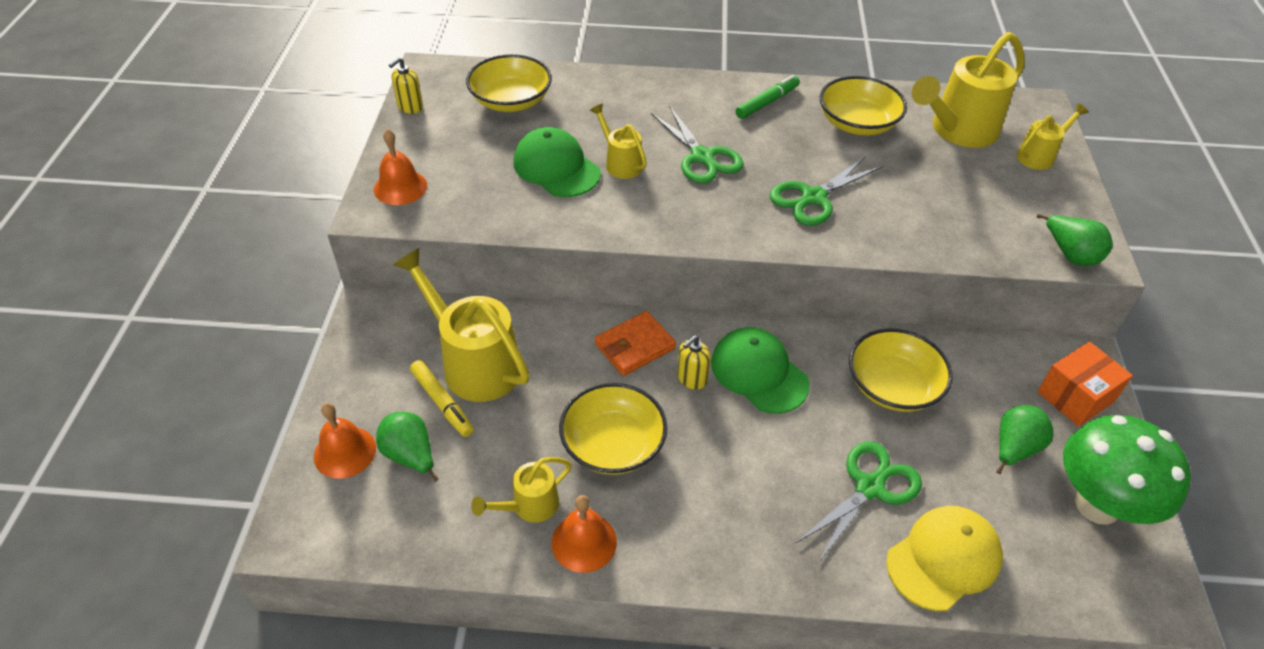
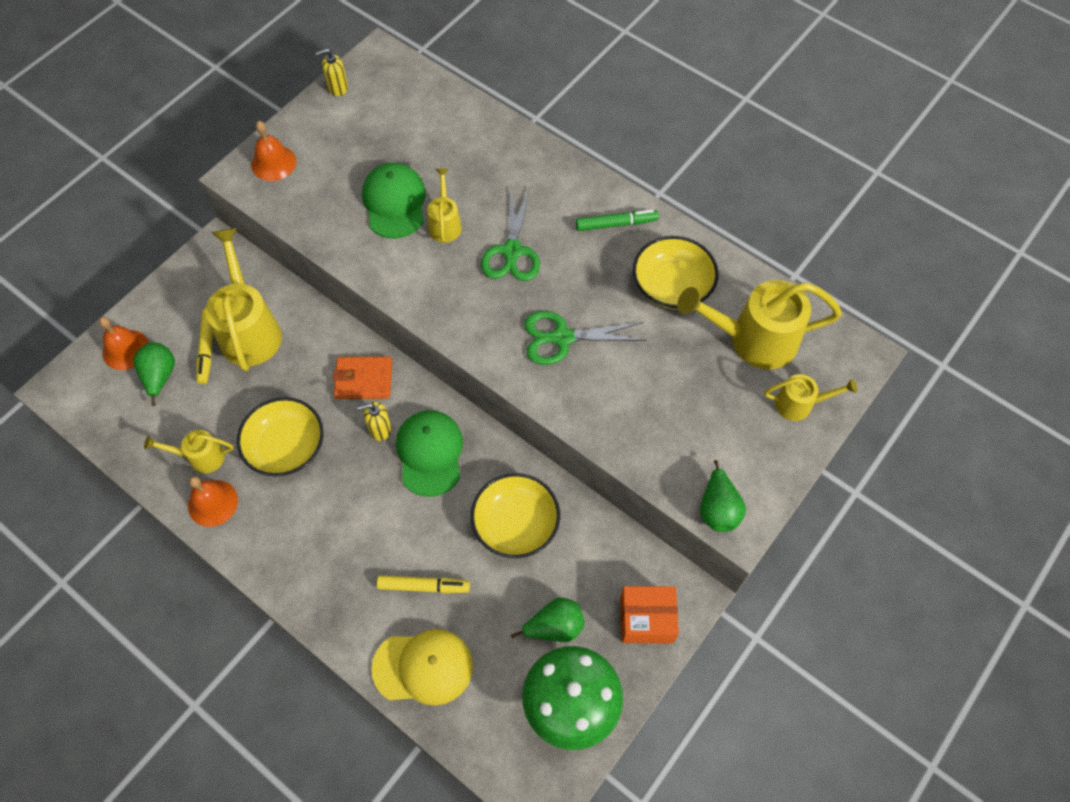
camera: 35 degrees right, 15 degrees up
(511, 101) = (415, 118): yellow bowl -> none
(870, 487) = (423, 586): green scissors -> yellow marker

